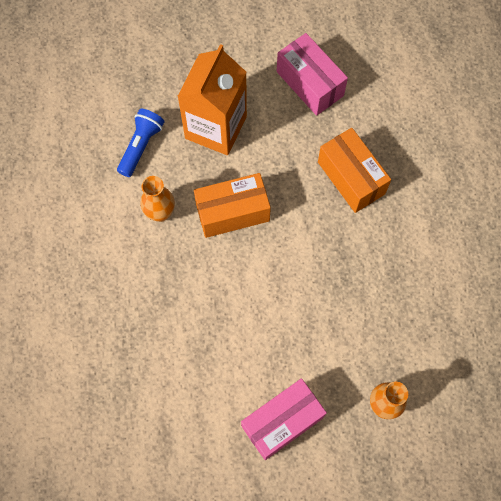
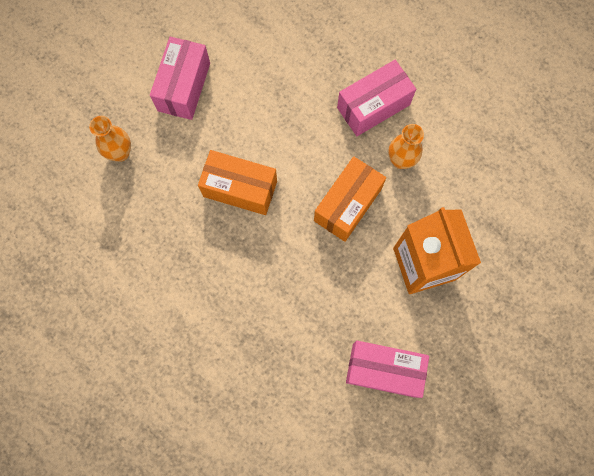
camera: 140 degrees right, 5 degrees up
(140, 273) = (373, 106): none -> pink box
(141, 146) = (466, 200): blue flashlight -> none
(351, 178) = (279, 310): orange box -> orange box (240, 189)

